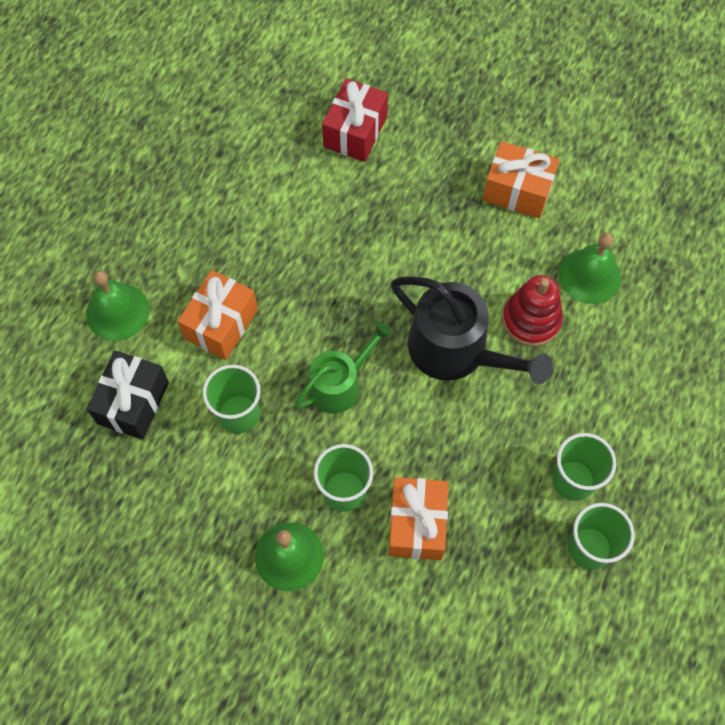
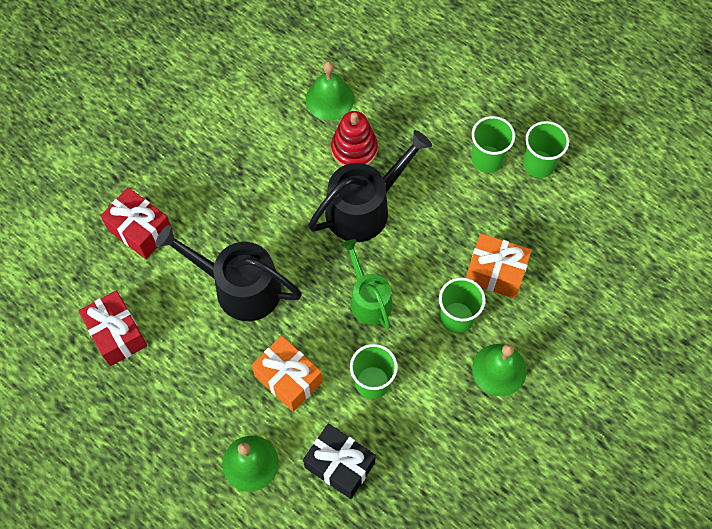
camera: 75 degrees left, 0 degrees up
(231, 146) = (117, 334): none -> red gift
(316, 246) = (240, 287): none -> black watering can
(517, 191) = (240, 126): orange gift -> none

